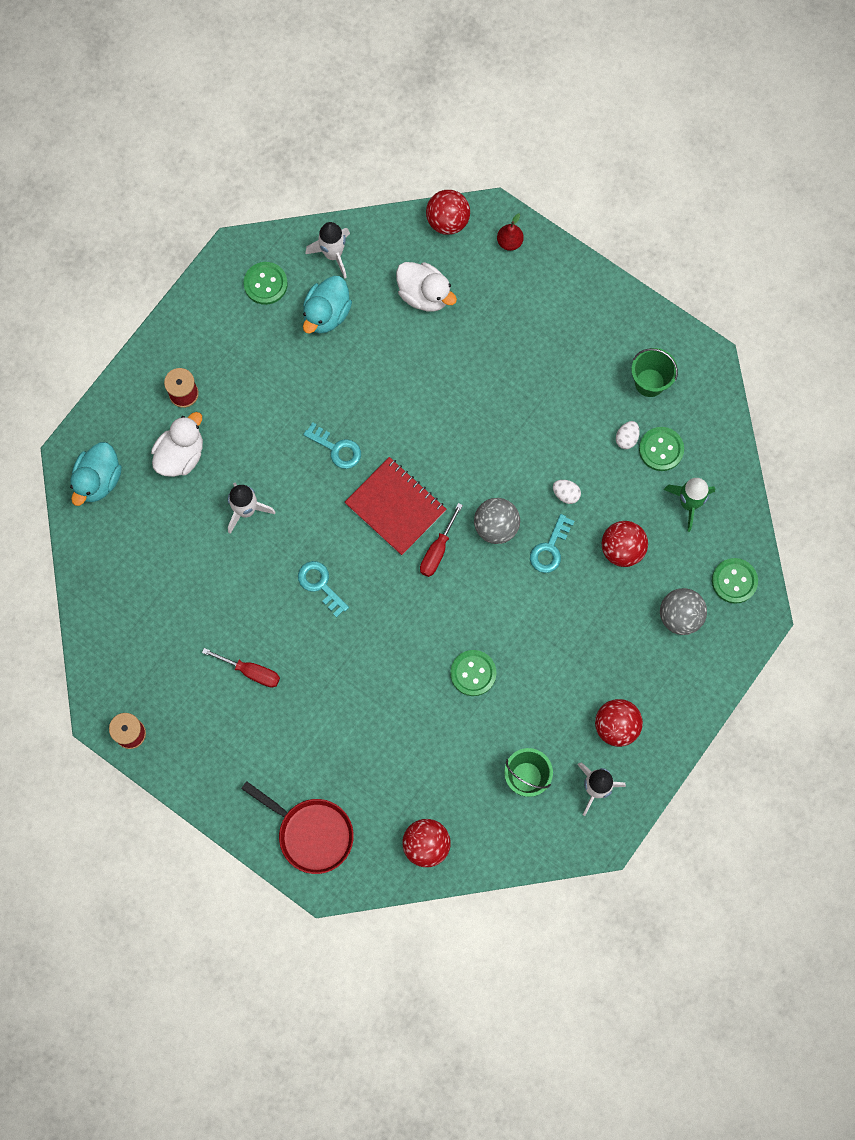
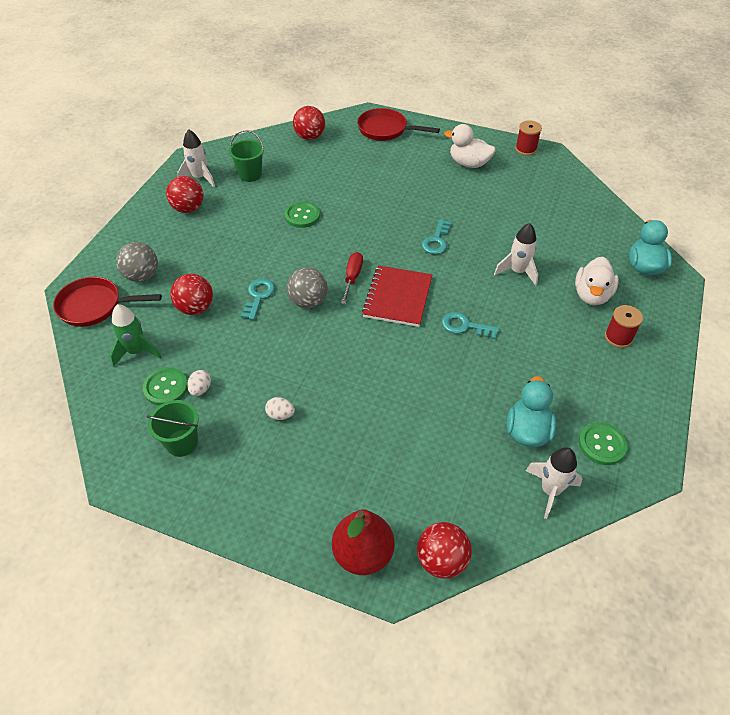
camera: 165 degrees right, 25 degrees down
(250, 671) = (463, 189): red screwdriver -> none
(320, 585) = (436, 240): turquoise key -> turquoise key turned 75 degrees clockwise
(395, 507) = (397, 297): red notebook -> red notebook turned 75 degrees clockwise
(424, 295) = (437, 473): white duck -> white duck (469, 163)
(509, 242) = (363, 554): red pear -> red pear, size x1.93
(566, 494) = (252, 335): white egg -> white egg (280, 415)
(734, 581) = (94, 306): green button -> red pan

